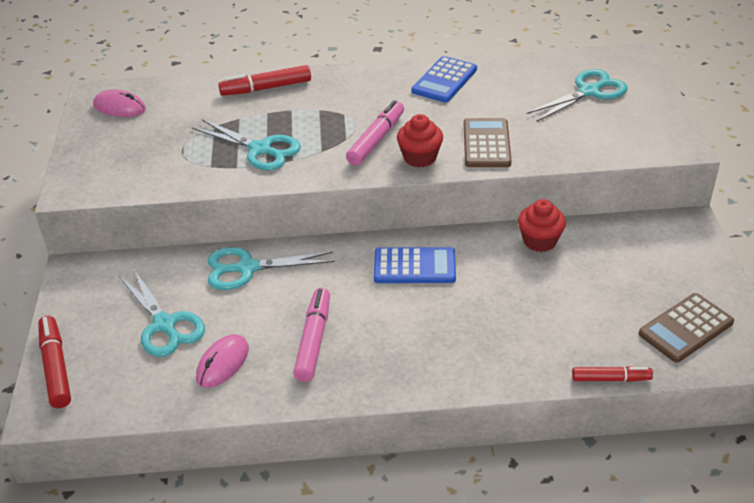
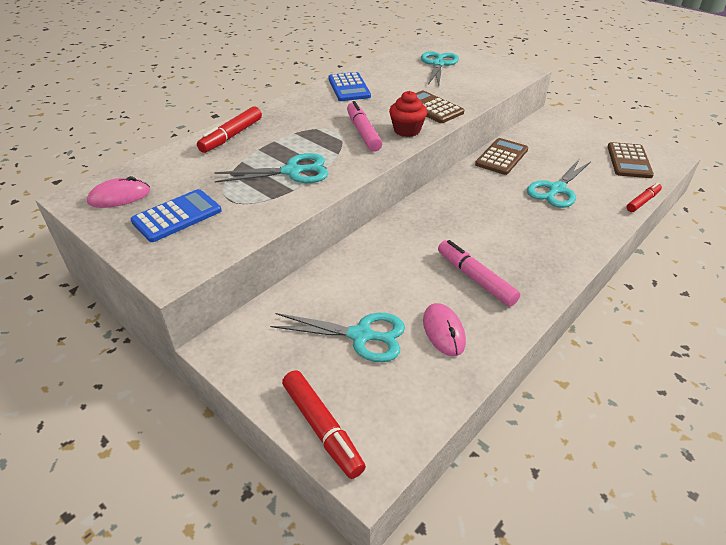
camera: 45 degrees left, 0 degrees up
(56, 367) = (322, 428): red marker -> red marker turned 150 degrees counterclockwise
(247, 268) = (361, 263): turquoise scissors -> turquoise scissors (556, 189)
(414, 266) = (461, 204): blue calculator -> blue calculator (177, 216)
(539, 241) = (501, 157): red cupcake -> brown calculator

